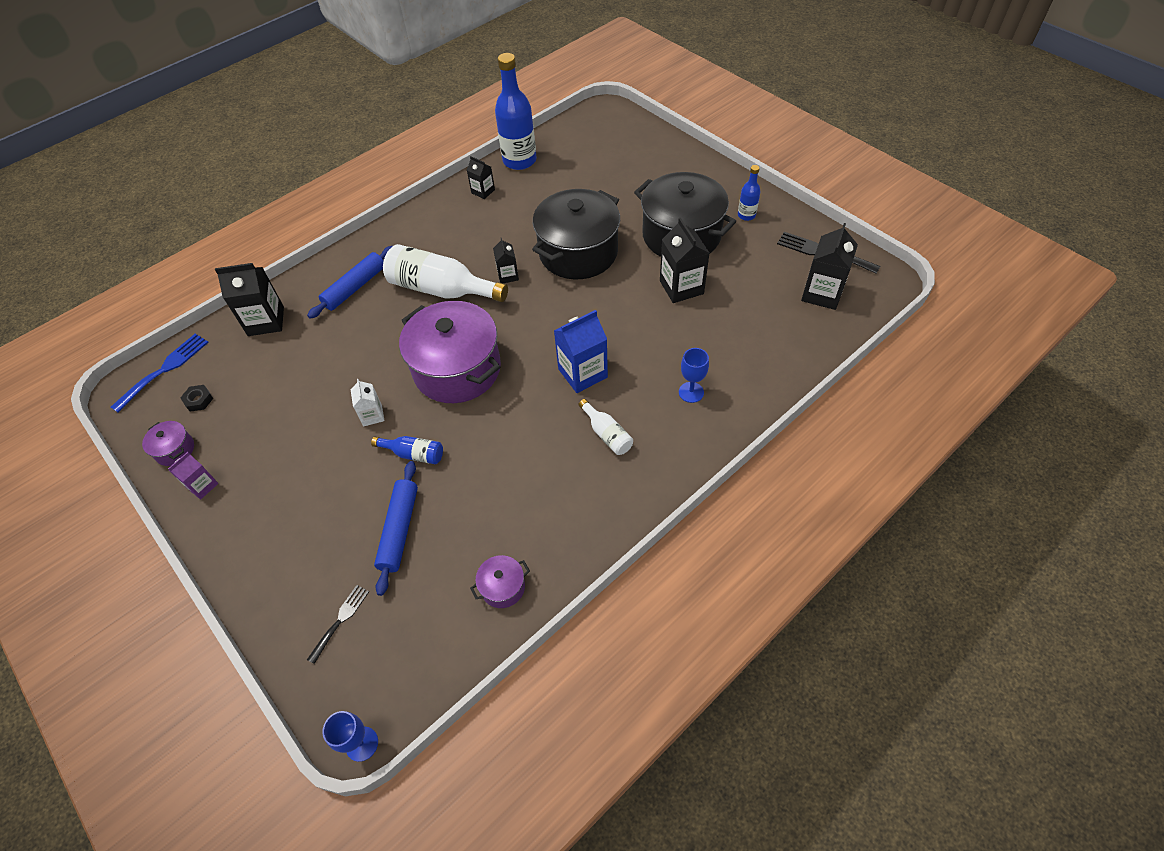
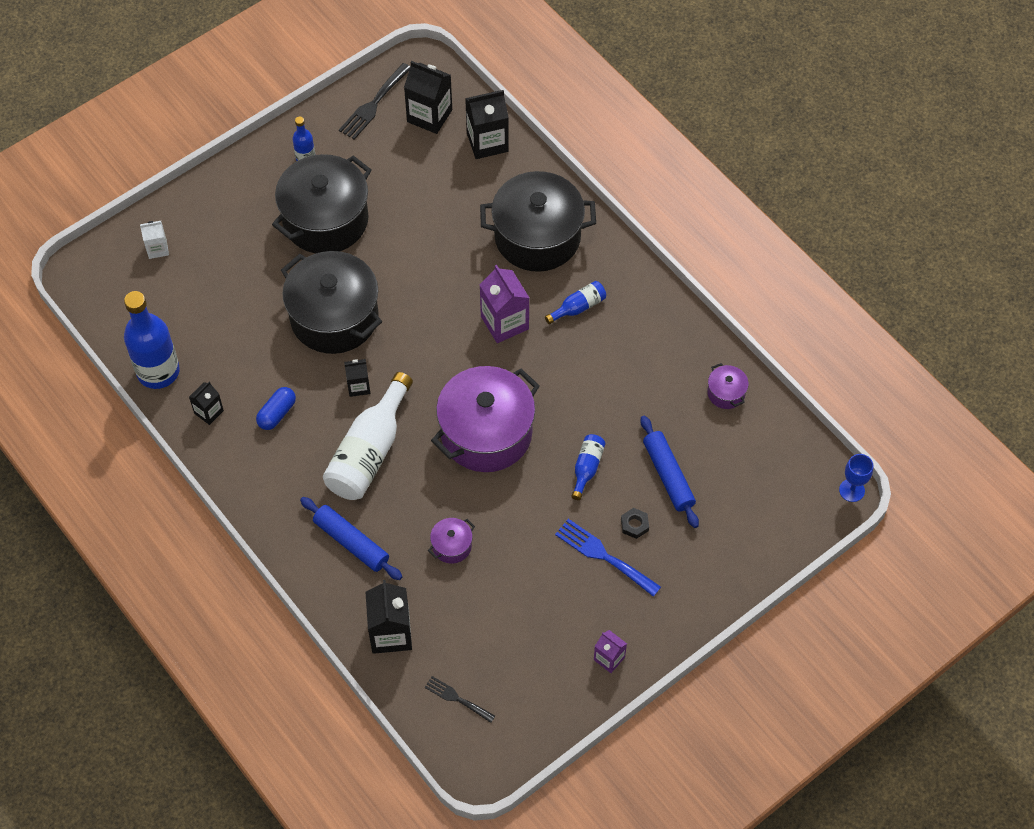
camera: 90 degrees left, 5 degrees up
(165, 369) = (450, 732): blue fork -> blue fork (603, 556)
(175, 450) = (563, 695): purple pot -> purple pot (452, 546)
(198, 400) = (499, 685): black nut -> black nut (634, 525)
(340, 620) = (752, 516): black fork -> black fork (457, 698)
(372, 415) = (537, 509): white carton -> white carton (157, 249)
(399, 530) = (668, 476): blue rolling pin -> blue rolling pin turned 60 degrees clockwise
(481, 229) = (277, 413): none -> blue capsule
(582, 373) = (504, 322): blue carton -> purple carton
(607, 434) = (578, 307): white bottle -> blue bottle
(681, 287) = (402, 229): black carton -> black carton (487, 142)
(691, 392) = (537, 237): blue goblet -> black pot

